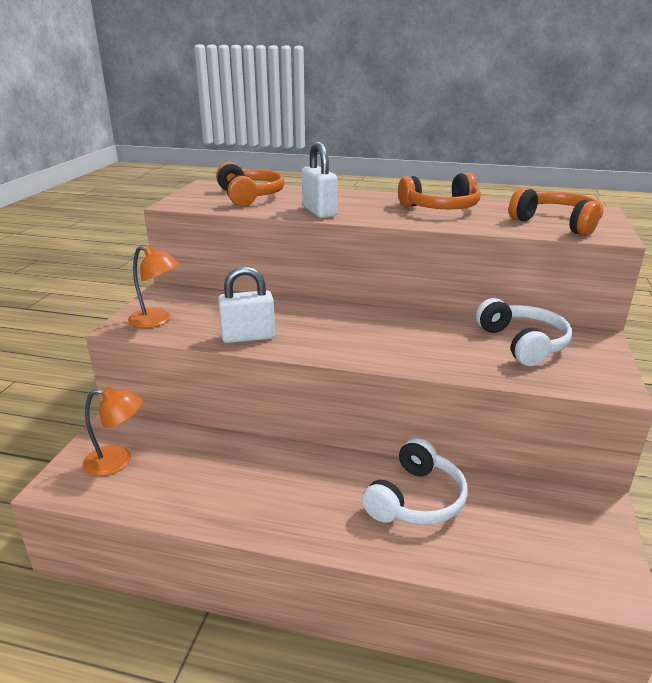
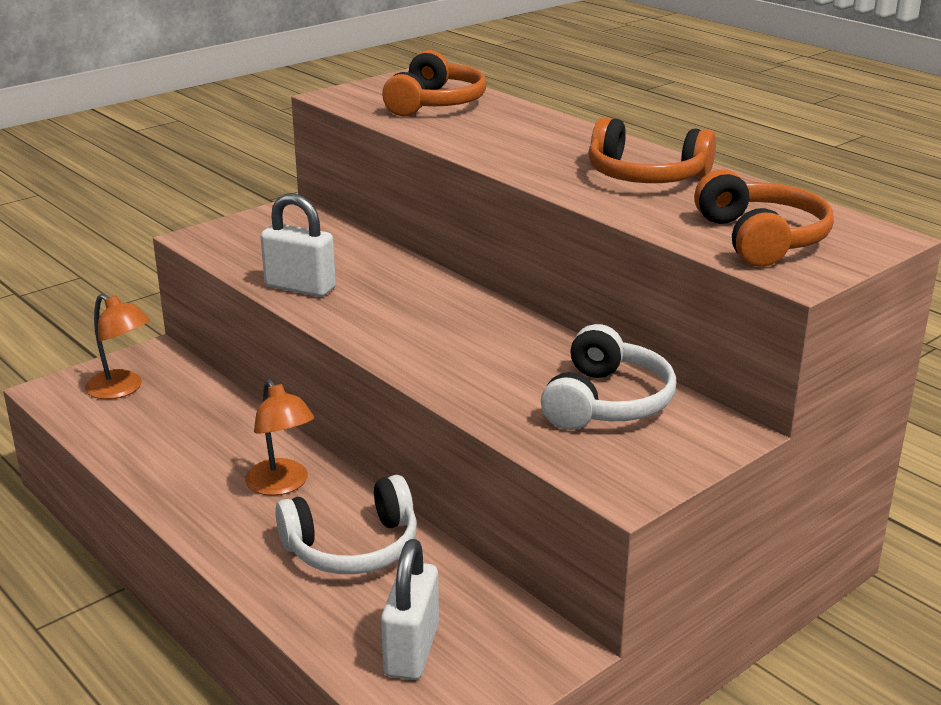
camera: 35 degrees right, 0 degrees up
(157, 321) = (237, 241): orange lamp -> orange lamp (282, 485)
(319, 212) = (474, 145): white padlock -> white padlock (411, 650)

